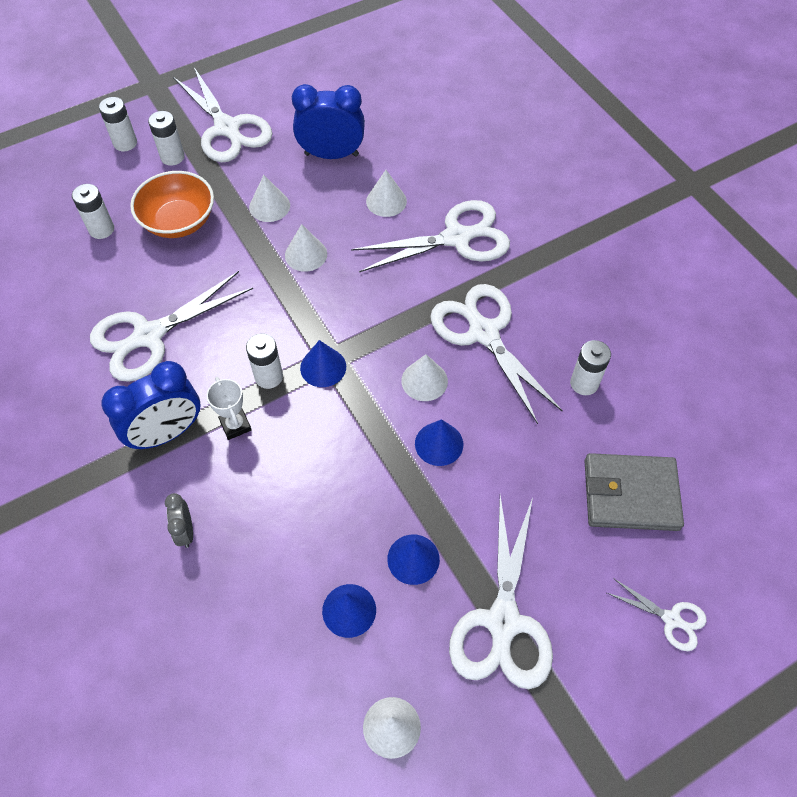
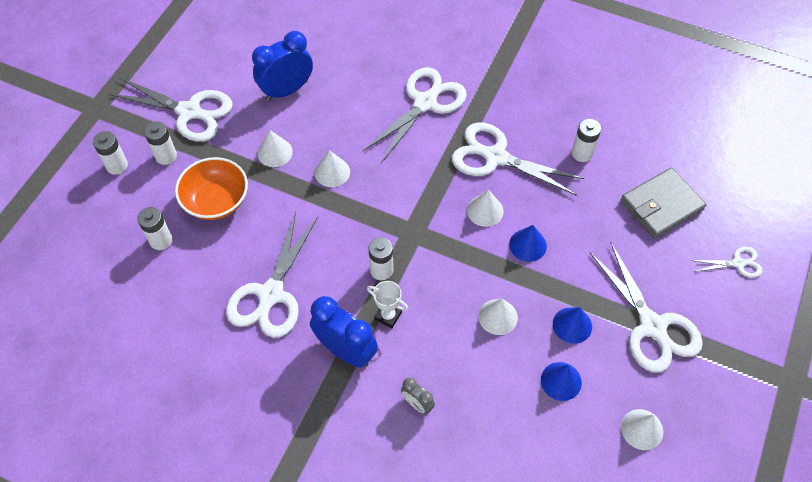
camera: 35 degrees left, 0 degrees up
(167, 433) = (346, 351): blue clock -> blue clock turned 75 degrees counterclockwise
(323, 367) = (412, 241): blue cone -> none
(386, 201) = (355, 103): white cone -> white cone (498, 317)

